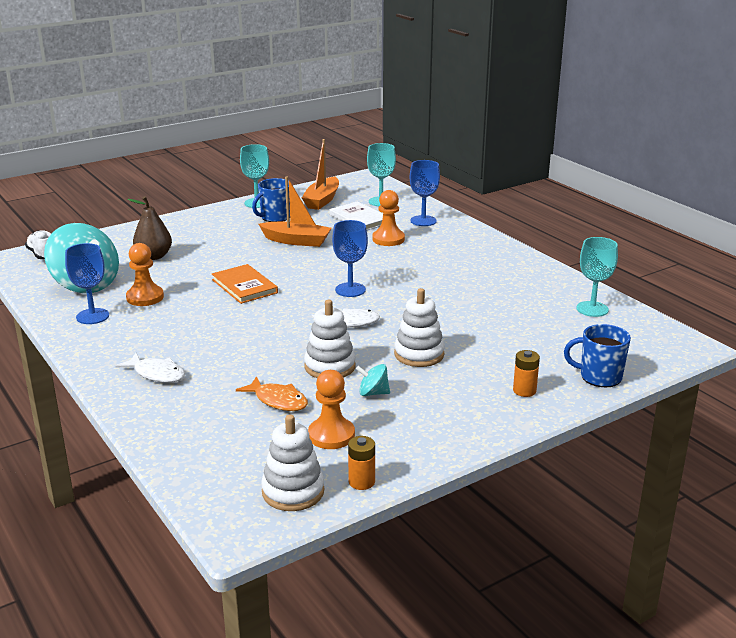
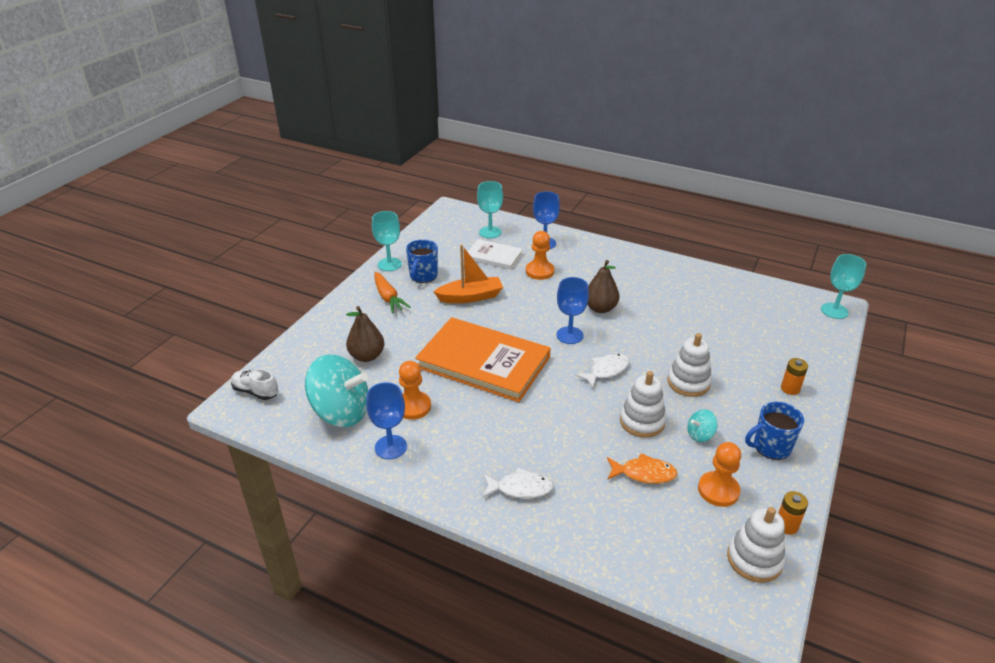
camera: 30 degrees left, 10 degrees up
(224, 224) = (388, 297): none -> orange carrot
(244, 286) = (483, 362): orange book -> orange book, size x1.92
(322, 200) = (441, 245): orange boat -> none
(409, 279) = (600, 308): none -> brown pear
(592, 309) = (748, 293): turquoise goblet -> turquoise goblet (834, 311)
(599, 377) = (818, 356): blue mug -> blue mug (771, 447)

